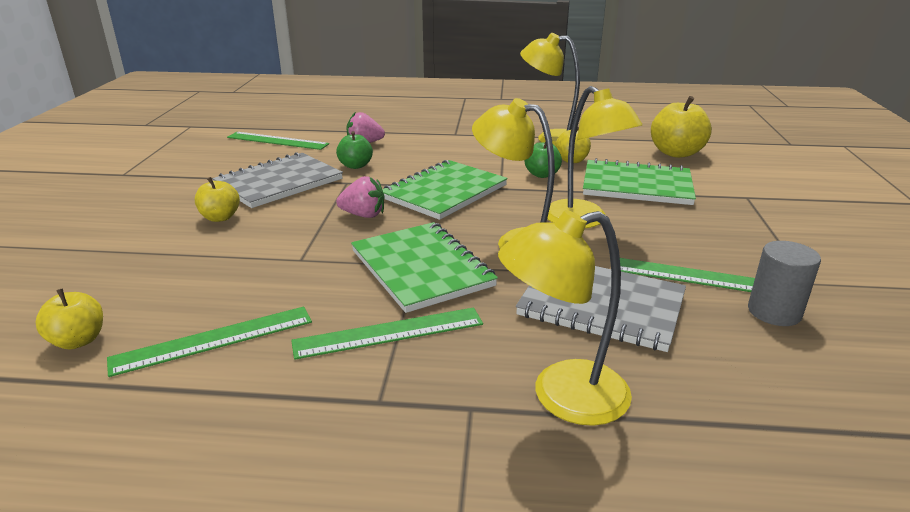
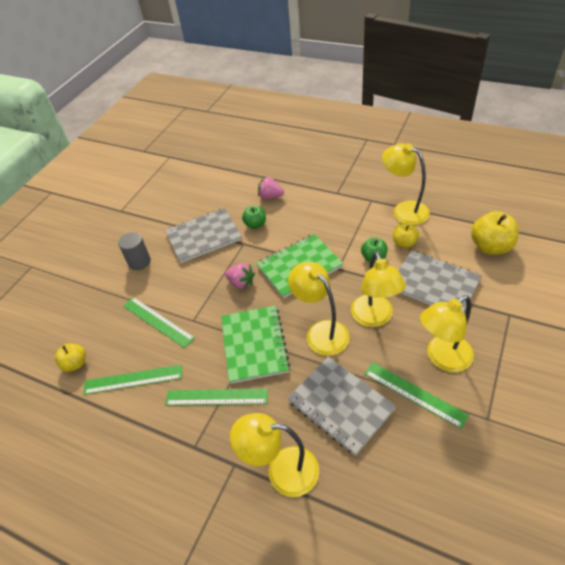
camera: 25 degrees right, 20 degrees up
(220, 217) = (162, 269): yellow apple -> none
(277, 141) = (217, 184): green ruler -> green ruler (157, 321)
(636, 185) = (434, 284): green notebook -> grey notebook
(702, 241) = (442, 358): none -> yellow lamp
(774, 312) = (443, 439): grey cylinder -> grey cylinder (139, 262)

